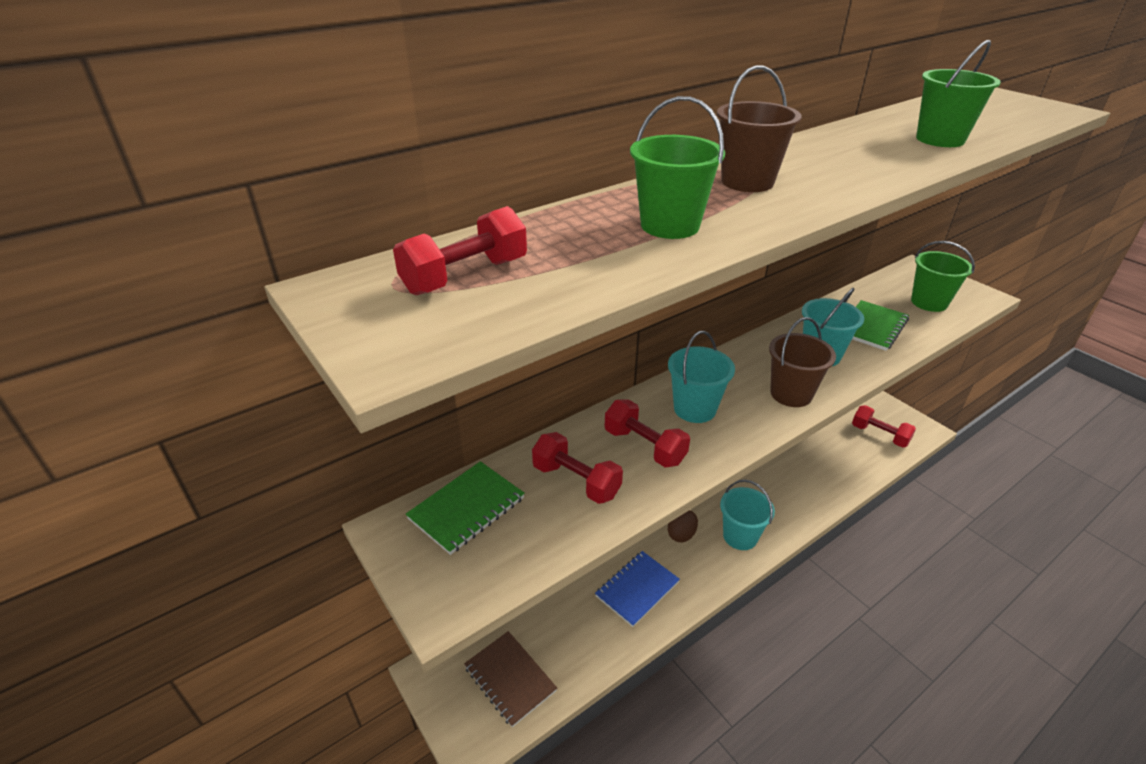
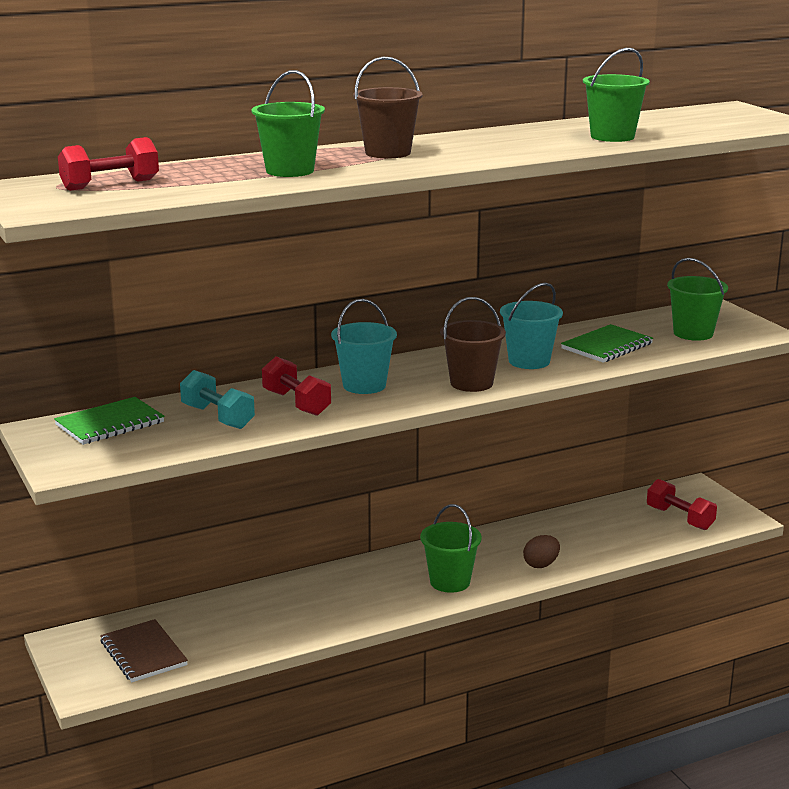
camera: 10 degrees right, 15 degrees down
(576, 481) = (218, 417): red dumbbell -> turquoise dumbbell
(637, 589) = (309, 608): blue notebook -> none
(681, 534) = (382, 574): brown egg -> brown egg (541, 565)
(740, 536) = (450, 582): turquoise bucket -> green bucket

